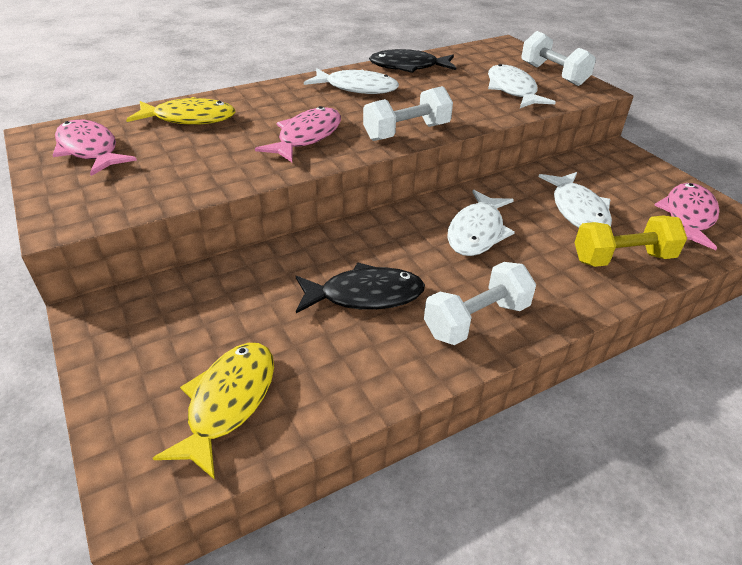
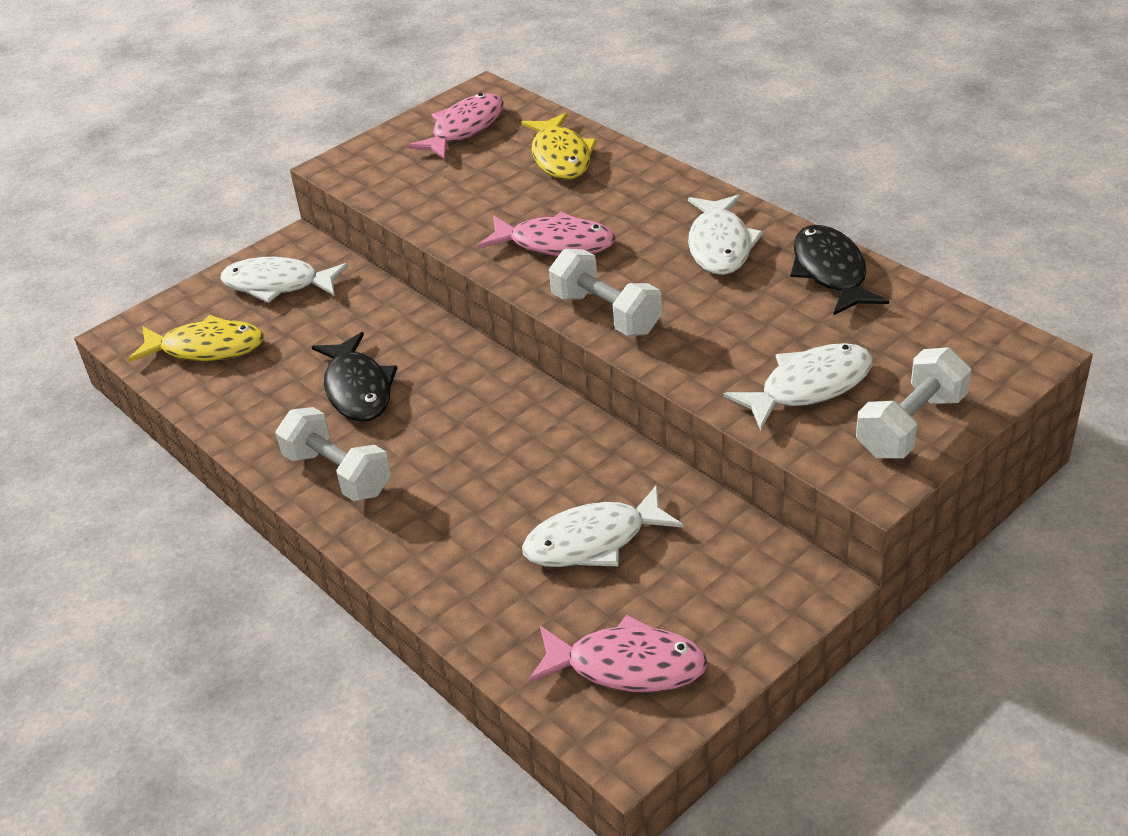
camera: 80 degrees right, 0 degrees up
(477, 232) = (502, 451): white fish -> white fish (278, 284)
(622, 258) = (489, 590): yellow dumbbell -> none

